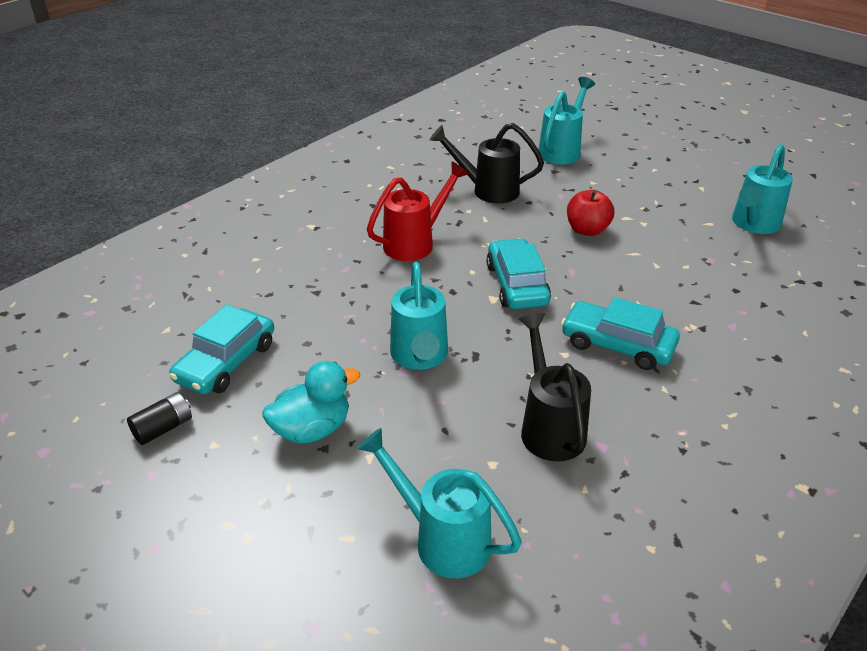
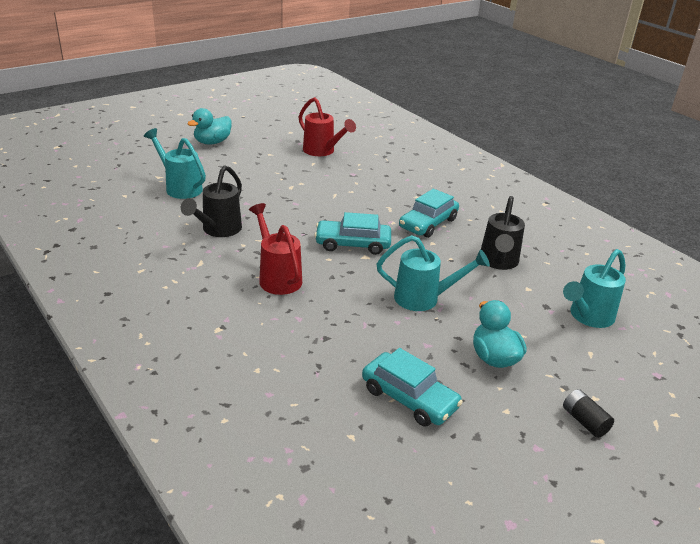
camera: 80 degrees left, 5 degrees down
(163, 428) = (487, 440): black battery -> black battery (584, 421)
(549, 426) = (498, 262): black watering can -> black watering can turned 75 degrees counterclockwise
(587, 230) = (298, 204): red apple -> none
(691, 145) = (212, 142): none -> turquoise duck
(753, 225) = (322, 151): turquoise watering can -> red watering can

